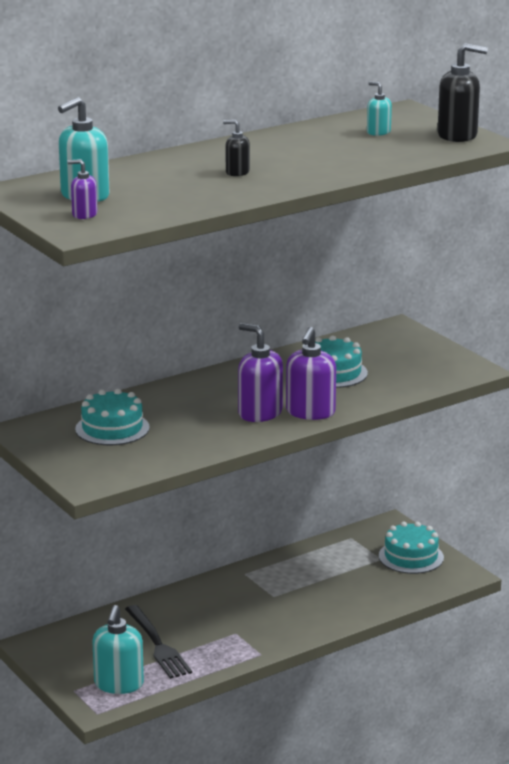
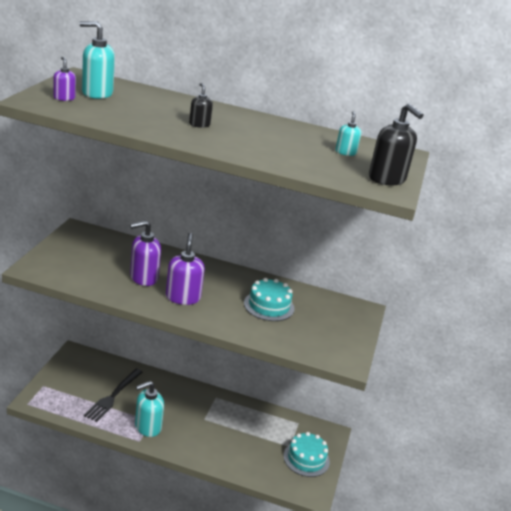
camera: 45 degrees right, 5 degrees up
(112, 428) = (108, 255): turquoise cake -> none
(118, 684) = (62, 399): turquoise soap dispenser -> turquoise soap dispenser (147, 427)
(310, 412) = (205, 315): purple soap dispenser -> purple soap dispenser (143, 277)

